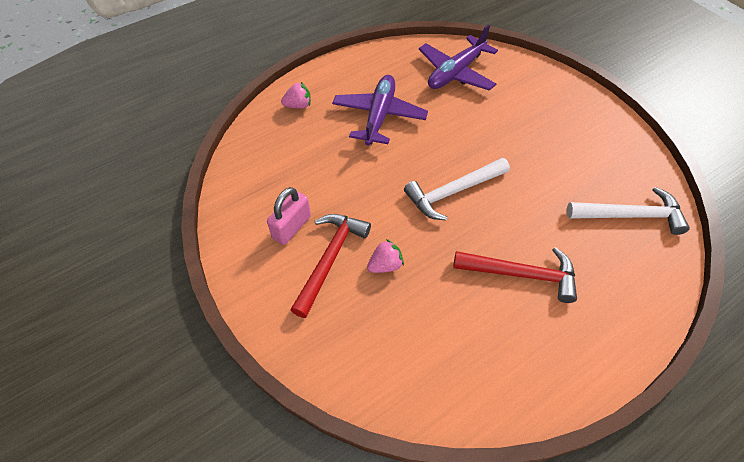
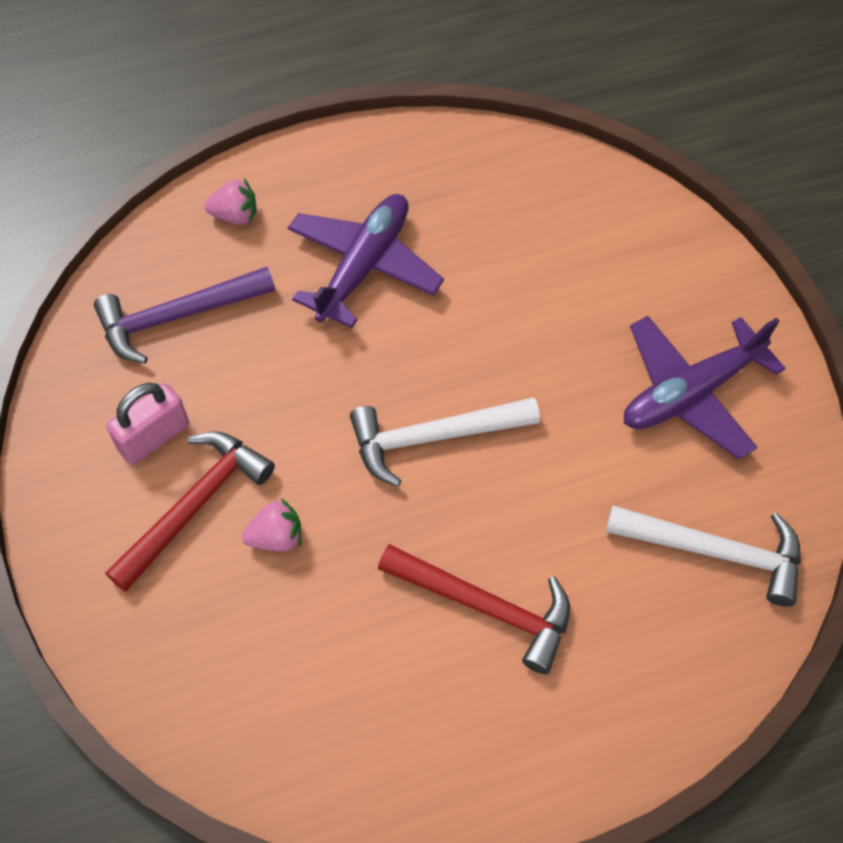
camera: 15 degrees right, 5 degrees up
(283, 161) = (177, 316): none -> purple hammer
(456, 72) = (531, 208): purple plane -> purple plane (691, 393)

